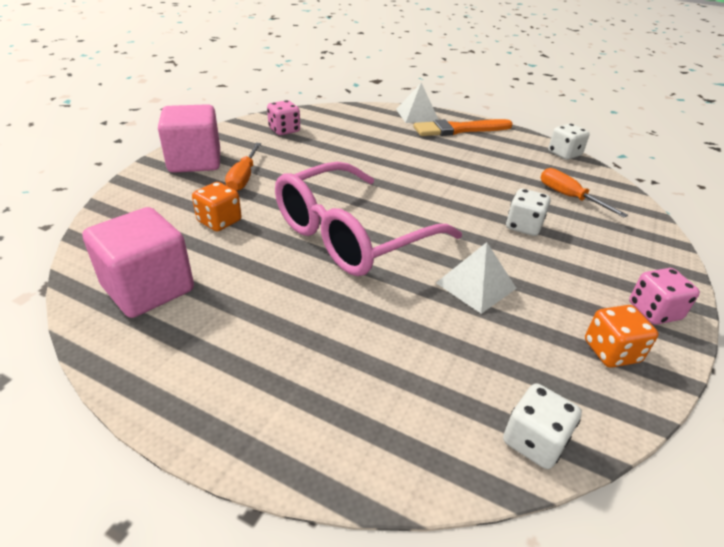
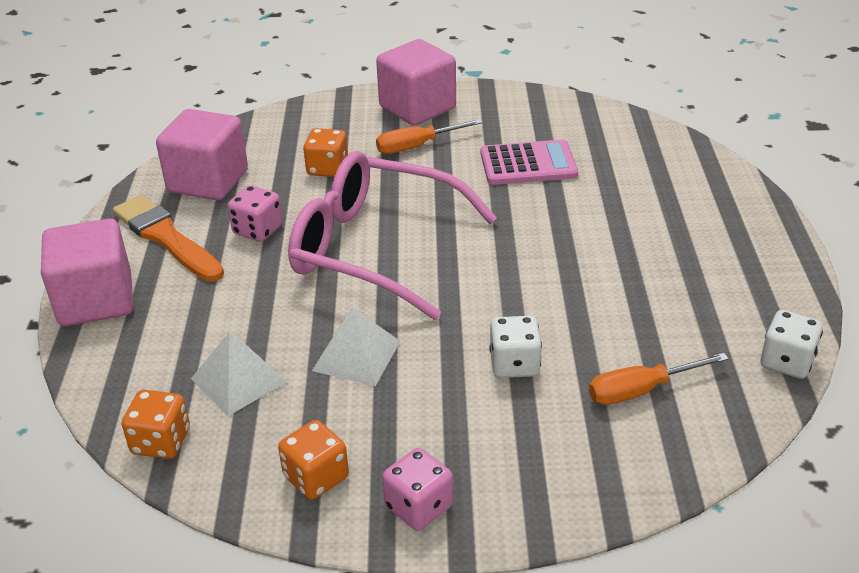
camera: 65 degrees right, 0 degrees up
(265, 433) = (96, 300): none -> pink cube
(284, 130) = (551, 123): pink dice -> pink dice (258, 230)
(319, 151) = (528, 164): none -> pink calculator
(417, 115) = (735, 195): white pyramid -> white pyramid (238, 380)
(459, 129) = (736, 243): orange brush -> orange brush (166, 237)
(534, 441) = (161, 442): white dice -> orange dice
(569, 197) = (641, 390): orange screwdriver -> orange screwdriver turned 135 degrees counterclockwise

